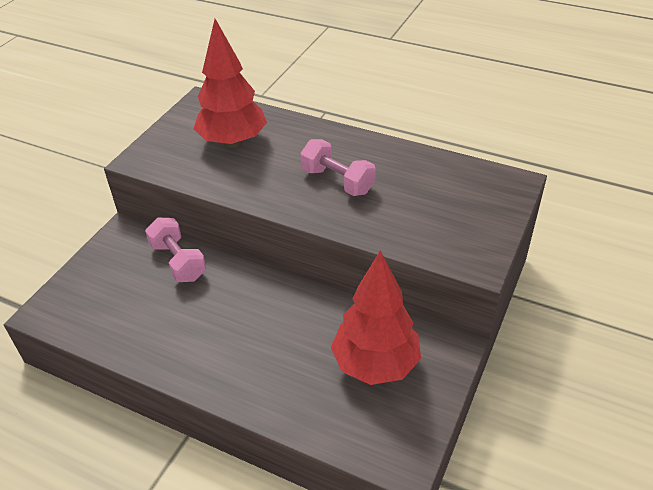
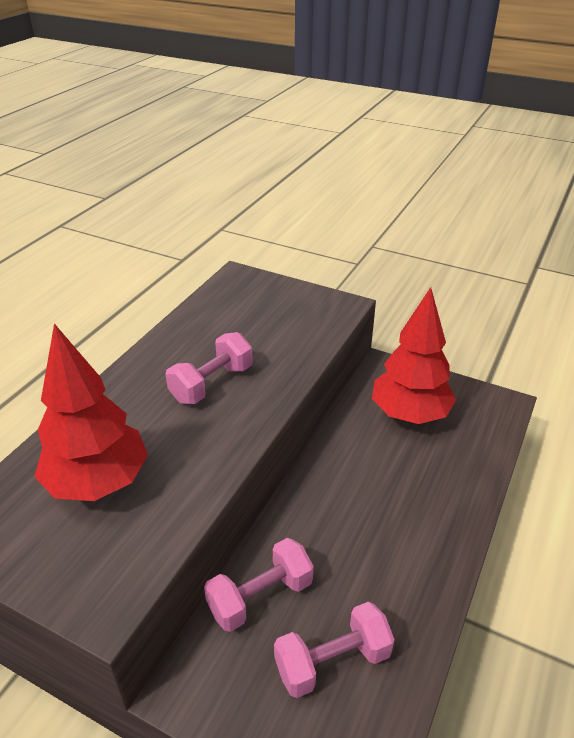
camera: 90 degrees left, 5 degrees down
(123, 300) = (332, 662): none -> pink dumbbell

